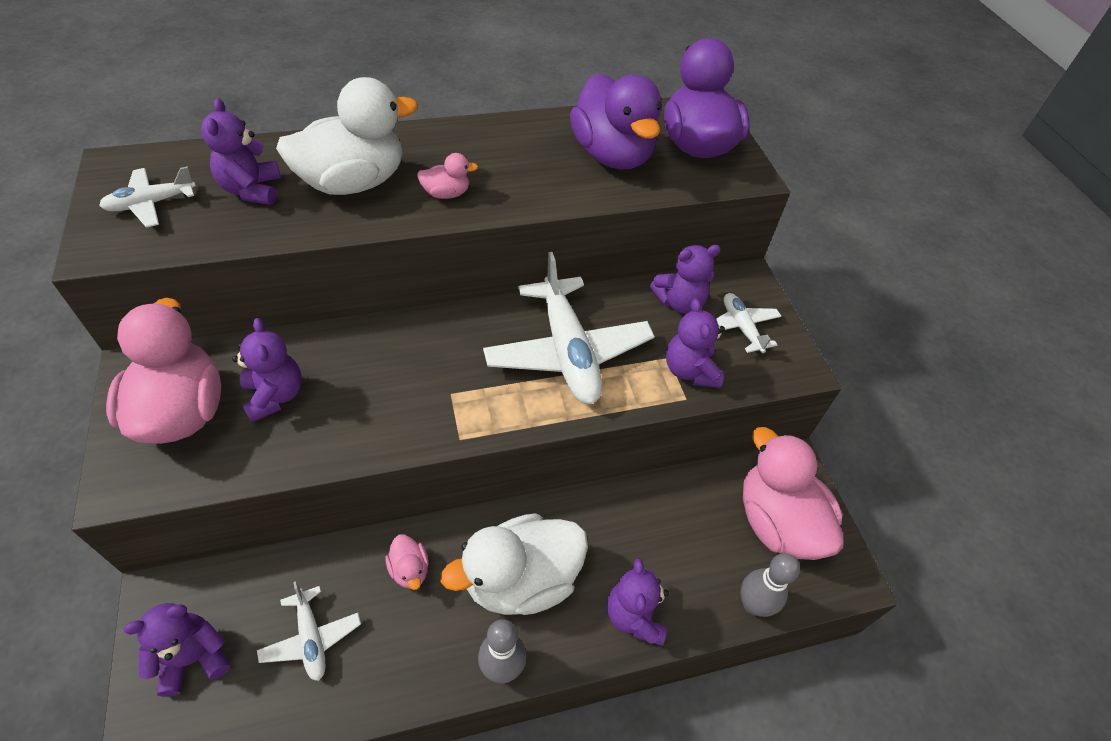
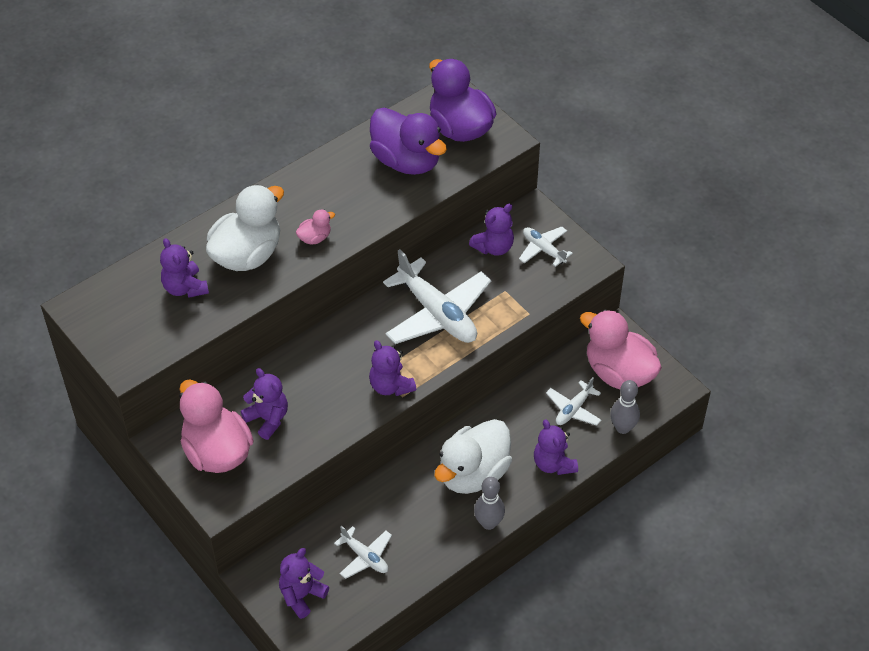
camera: 20 degrees left, 0 degrees up
(151, 204) = (129, 324): white plane -> white plane (573, 409)
(409, 570) = (400, 497): pink duck -> none
(690, 370) = (523, 294): purple teddy bear -> purple teddy bear (391, 386)

